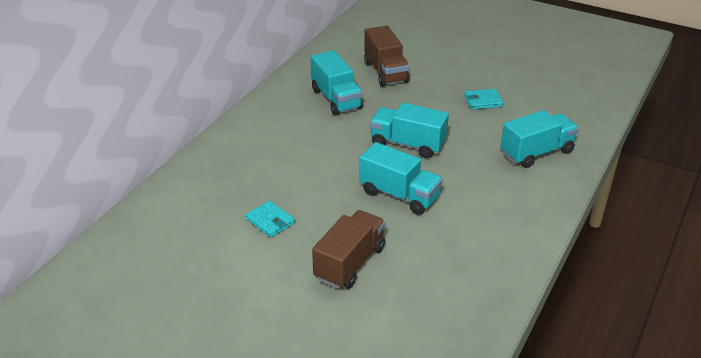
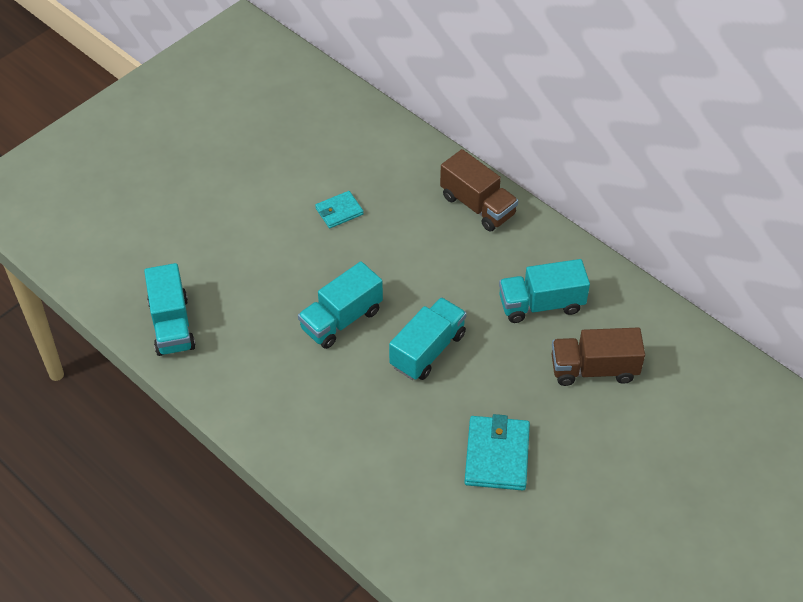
camera: 105 degrees right, 15 degrees up
(350, 263) = (259, 258): brown truck -> brown truck (477, 205)
(483, 101) = (497, 455): turquoise wallet -> turquoise wallet, size x1.69
(537, 153) = (371, 473): turquoise truck -> turquoise truck (172, 325)

